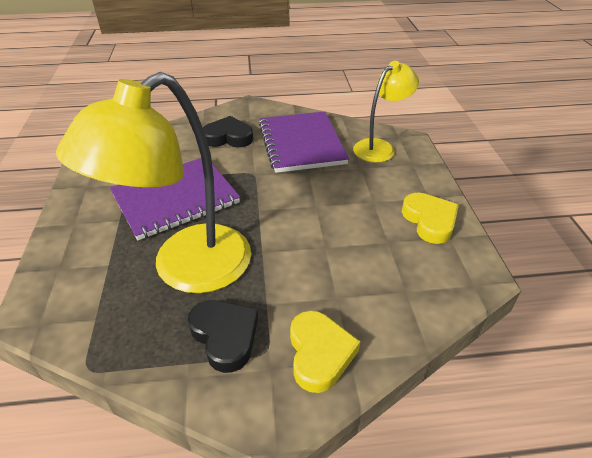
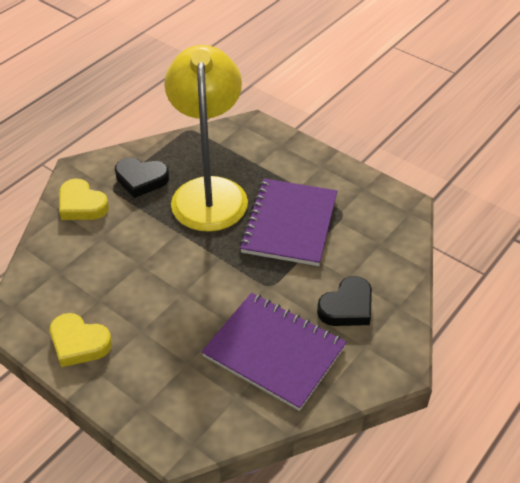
camera: 135 degrees right, 5 degrees up
(380, 147) = (195, 408): yellow lamp -> none

